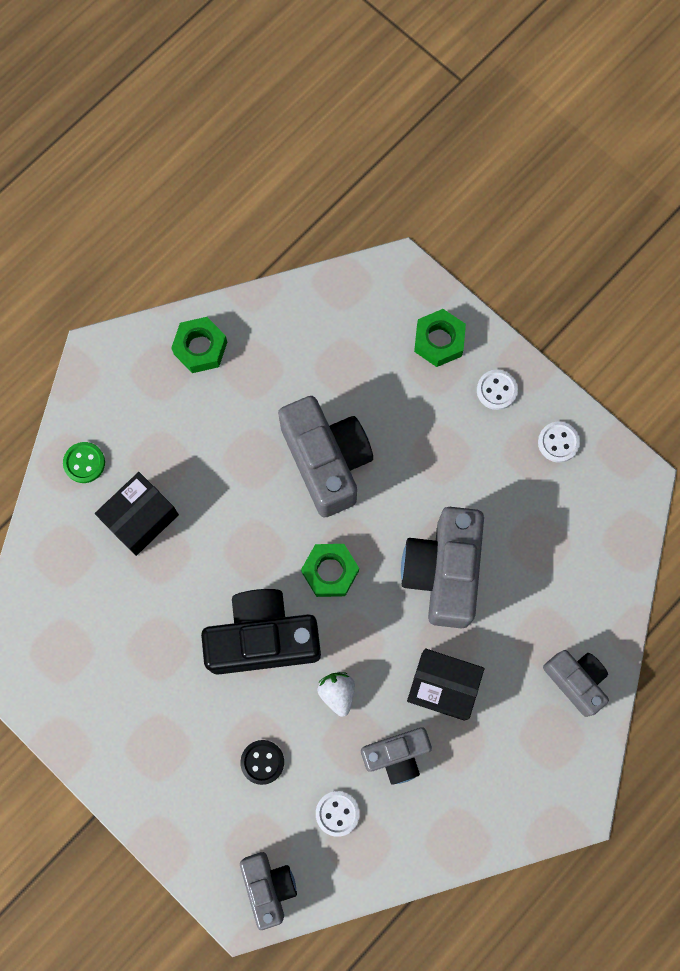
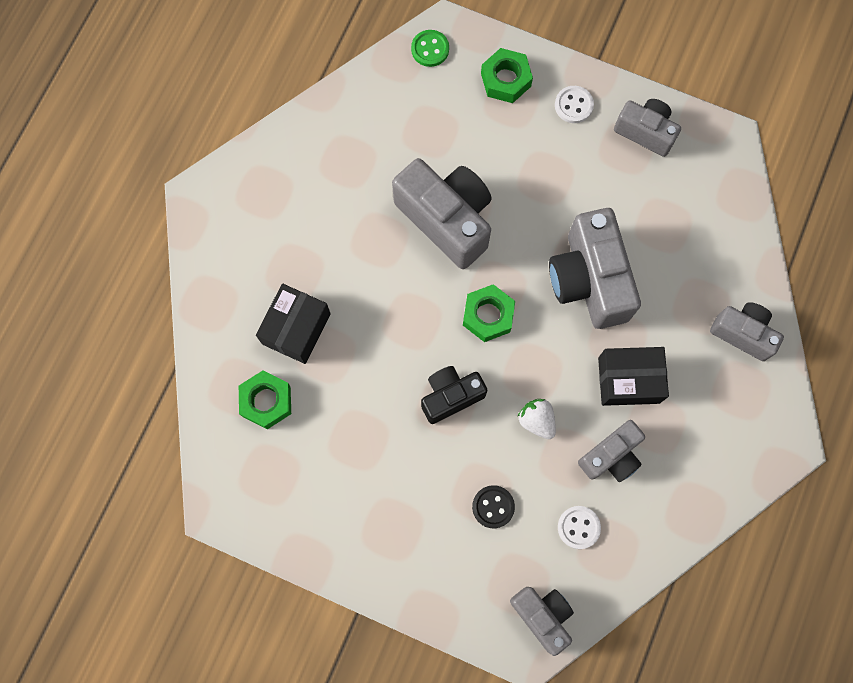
camera: 20 degrees left, 0 degrees up
(84, 463) = (225, 297): green button -> green button (430, 49)
(200, 348) = (292, 158): green nut -> green nut (266, 401)
(263, 638) = (450, 396): black camera -> black camera, size x0.59
(558, 442) = (645, 132): white button -> grey camera

